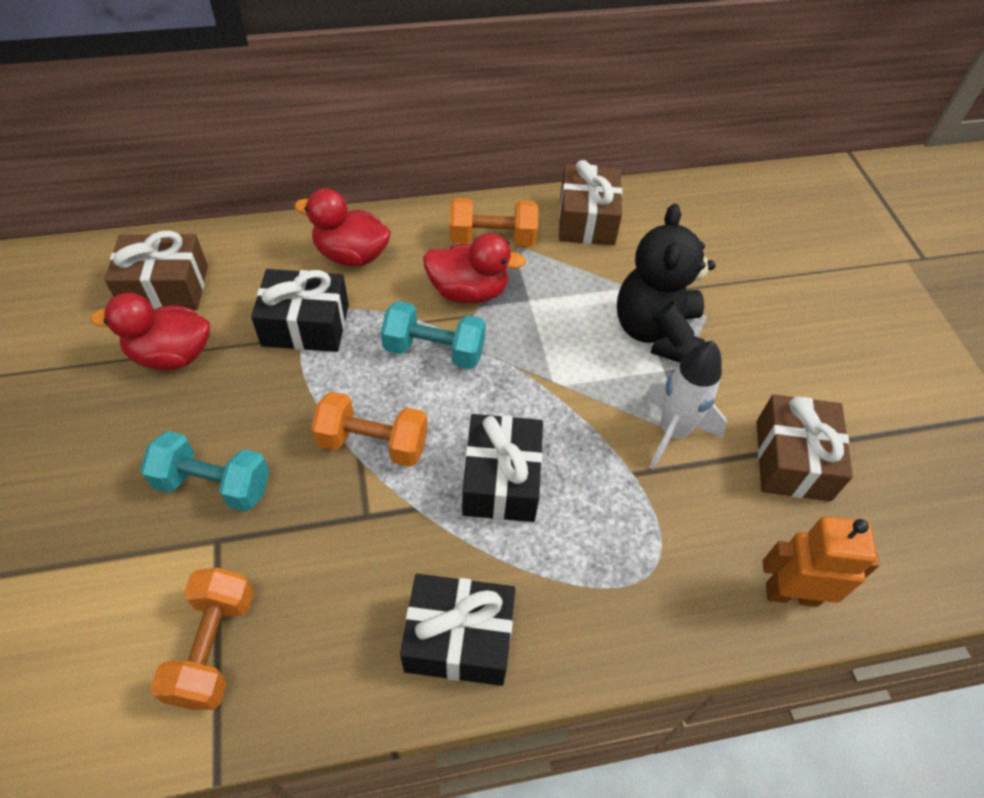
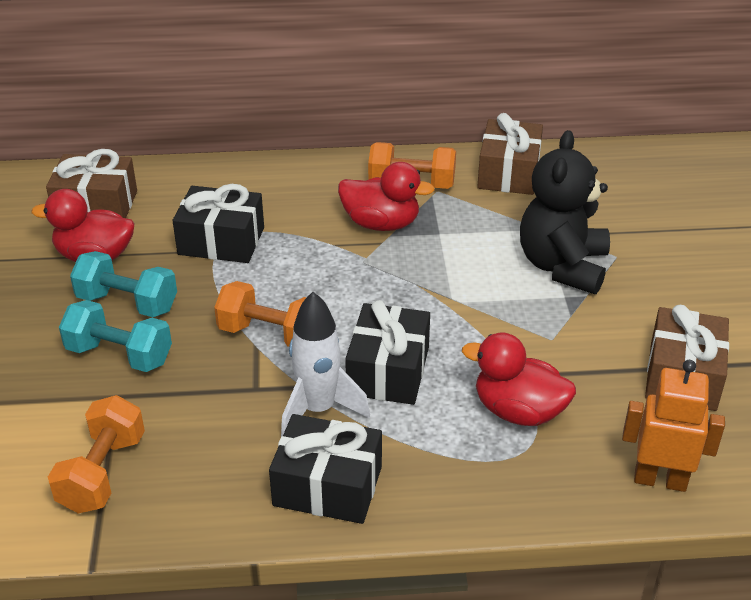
camera: 10 degrees right, 15 degrees down
(351, 255) = (273, 189): red duck -> red duck (518, 411)
(434, 350) = (340, 267): turquoise dumbbell -> turquoise dumbbell (127, 303)
(673, 432) = (564, 346): white rocket -> white rocket (318, 410)

